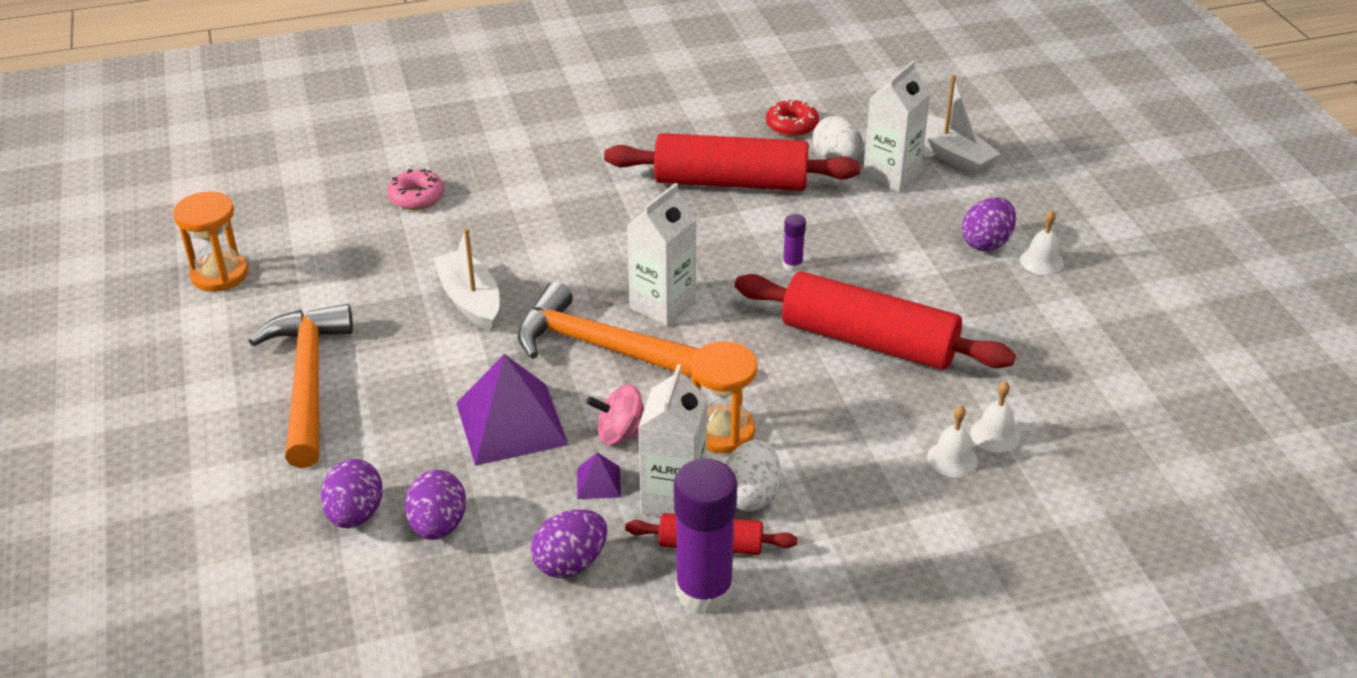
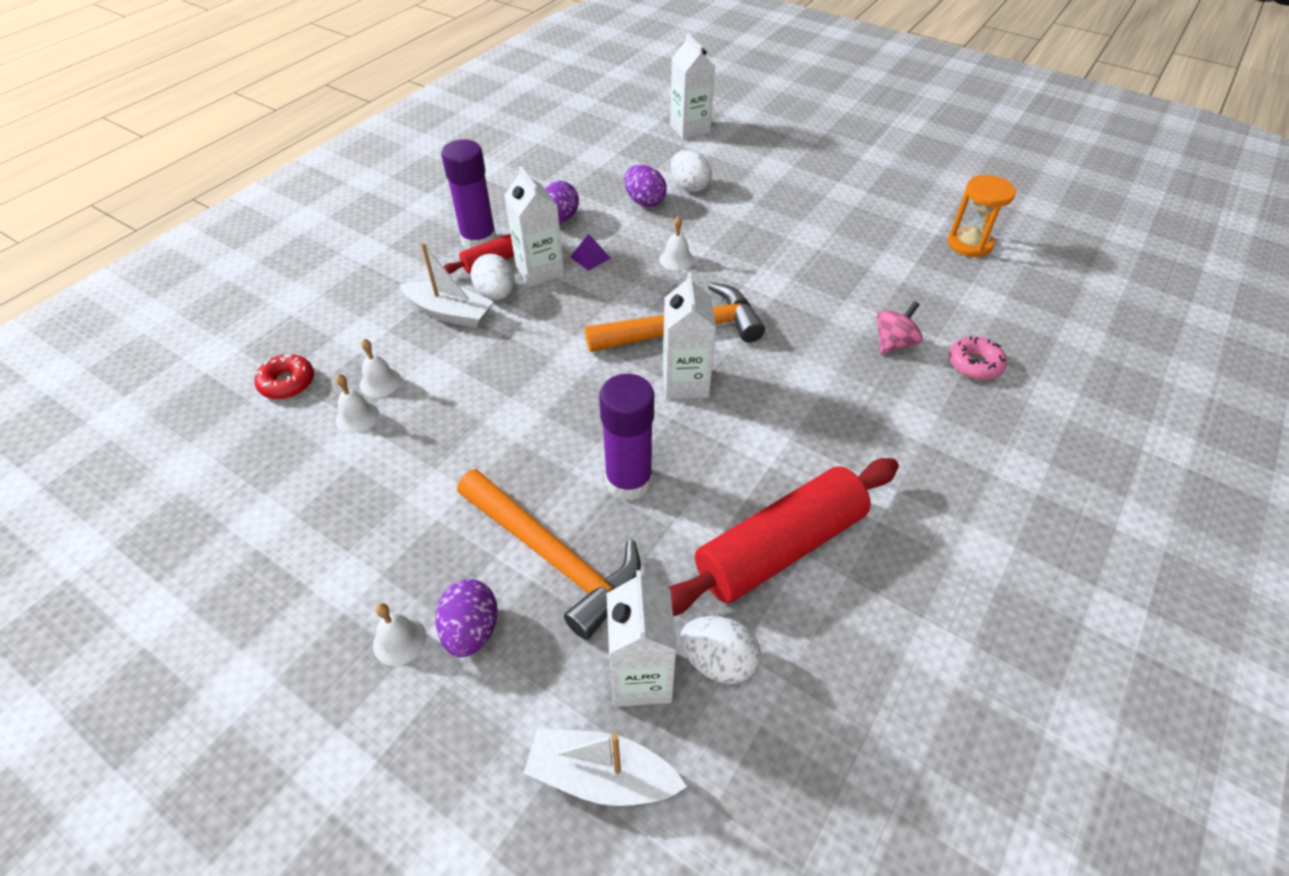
camera: 140 degrees right, 10 degrees up
(197, 624) = (690, 129): none -> white carton
(308, 382) = (813, 222): orange hammer -> orange hammer (554, 557)
(355, 515) = (689, 187): purple egg -> white egg
(470, 300) = (809, 312): white boat -> white boat (449, 313)
(511, 423) = (676, 259): purple pyramid -> white bell
(621, 434) = (608, 286): pink spinning top -> pink spinning top (893, 343)
(722, 431) = (549, 320): orange hourglass -> none
(792, 125) = (819, 691): red donut -> red donut (287, 383)
(792, 265) = (629, 481): purple glue stick -> purple glue stick, size x2.24
(868, 341) = (505, 442): red rolling pin -> none

